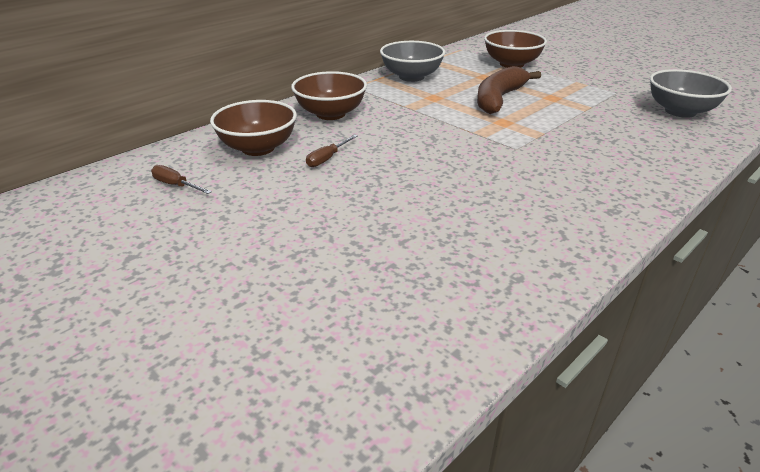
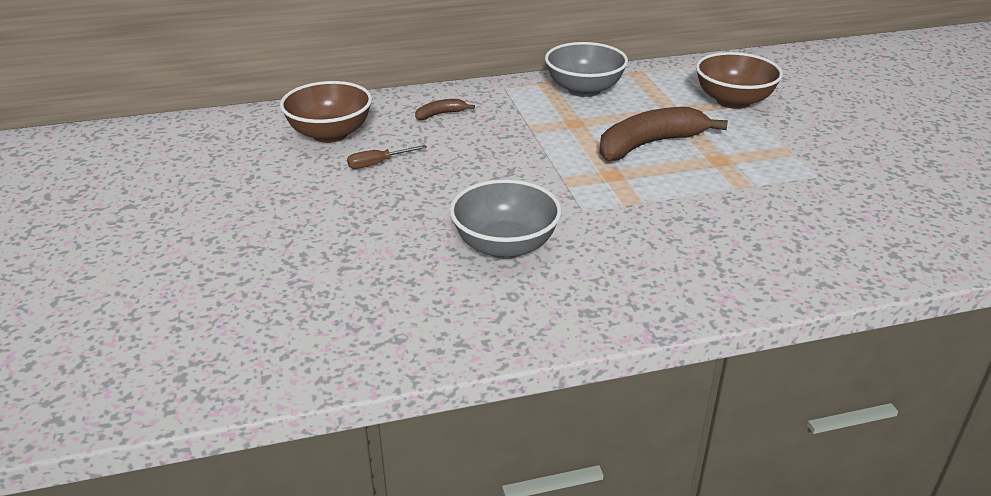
camera: 30 degrees right, 0 degrees up
(176, 185) = (224, 151): brown screwdriver -> none
(330, 114) = (440, 114): brown bowl -> brown banana
(680, 111) = (870, 225): grey bowl -> grey bowl (505, 246)

